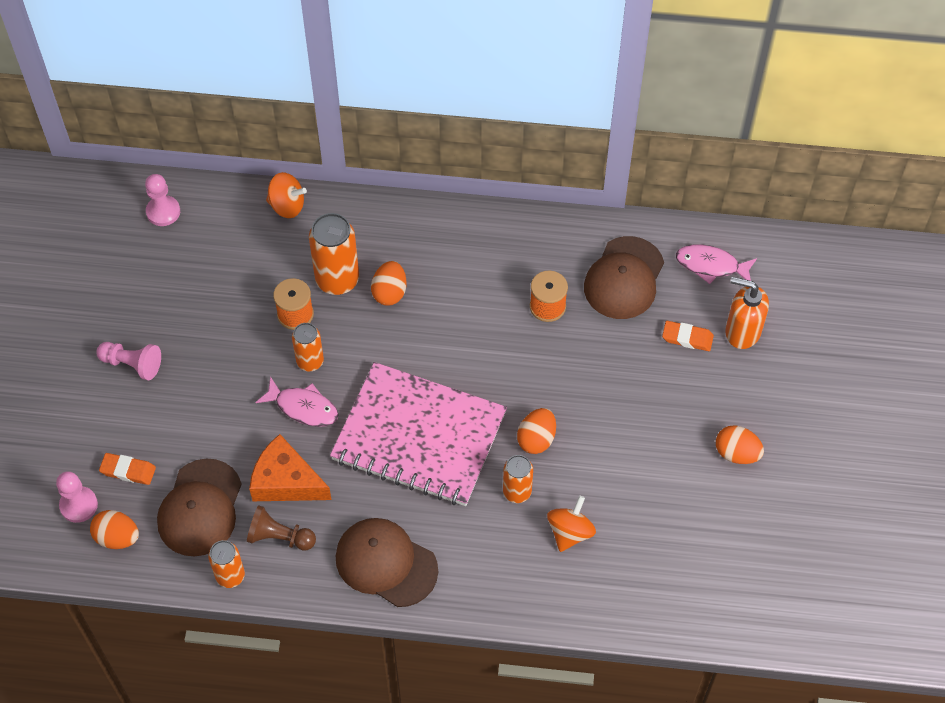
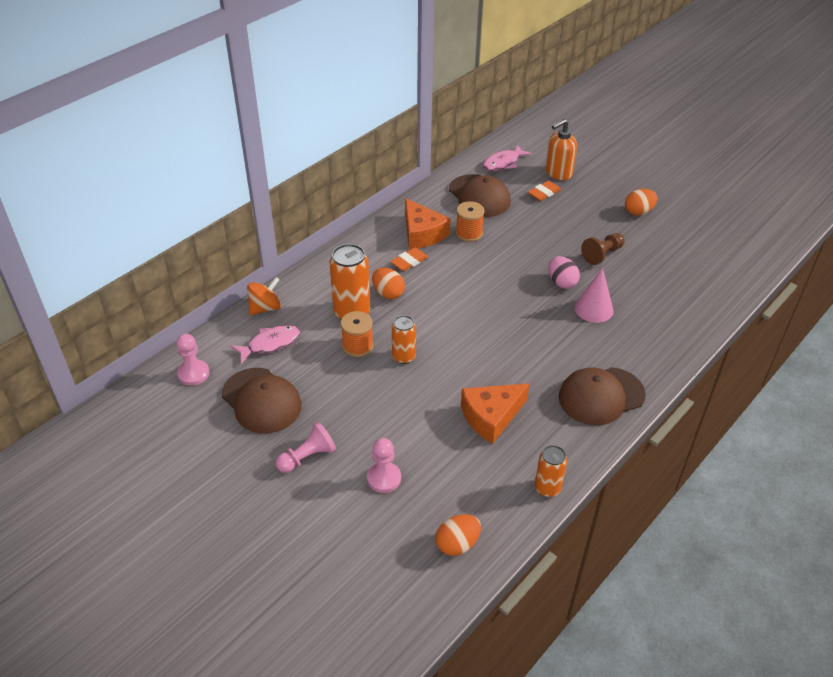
camera: 55 degrees left, 15 degrees down
(79, 505) = (405, 556): pink pawn -> pink pawn (384, 478)
(128, 470) = (401, 507): orange eraser -> orange eraser (409, 261)
(200, 508) = (473, 477): brown cap -> brown cap (261, 400)
(279, 537) = (535, 443): brown pawn -> brown pawn (602, 254)
(303, 407) = (438, 378): pink fish -> pink fish (270, 344)
(419, 437) = (513, 333): pink notebook -> none
(509, 264) = (422, 233): none -> orange cheese
(517, 492) = (593, 309): orange can -> pink cone
(536, 439) = (561, 282): orange egg -> pink egg
(570, 532) = (642, 300): orange spinning top -> none

